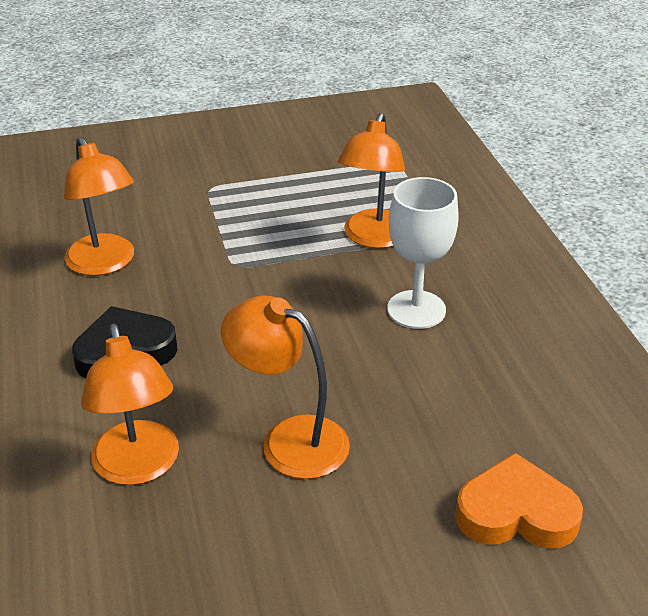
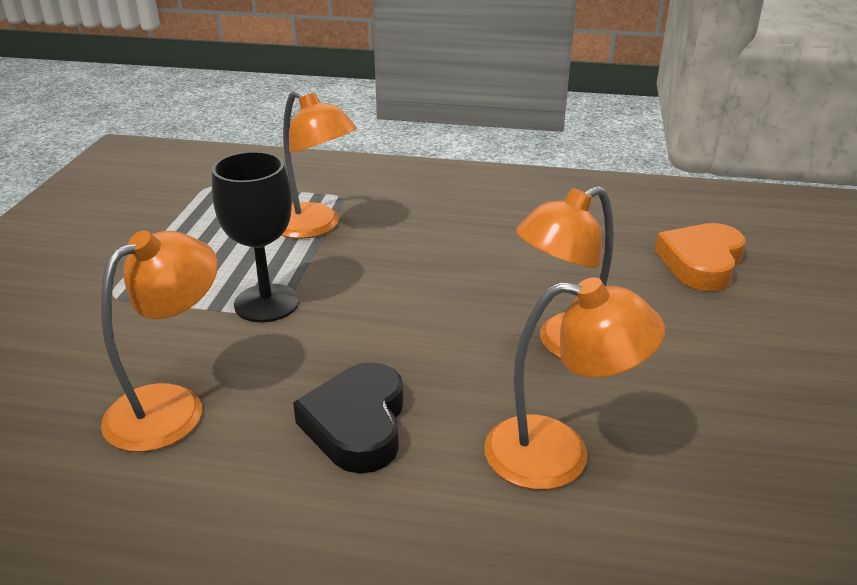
camera: 65 degrees left, 5 degrees down
(105, 264) = (172, 406): orange lamp -> orange lamp turned 45 degrees counterclockwise
(244, 256) = (266, 303): none -> black goblet
(416, 310) = (437, 236): white goblet -> none

